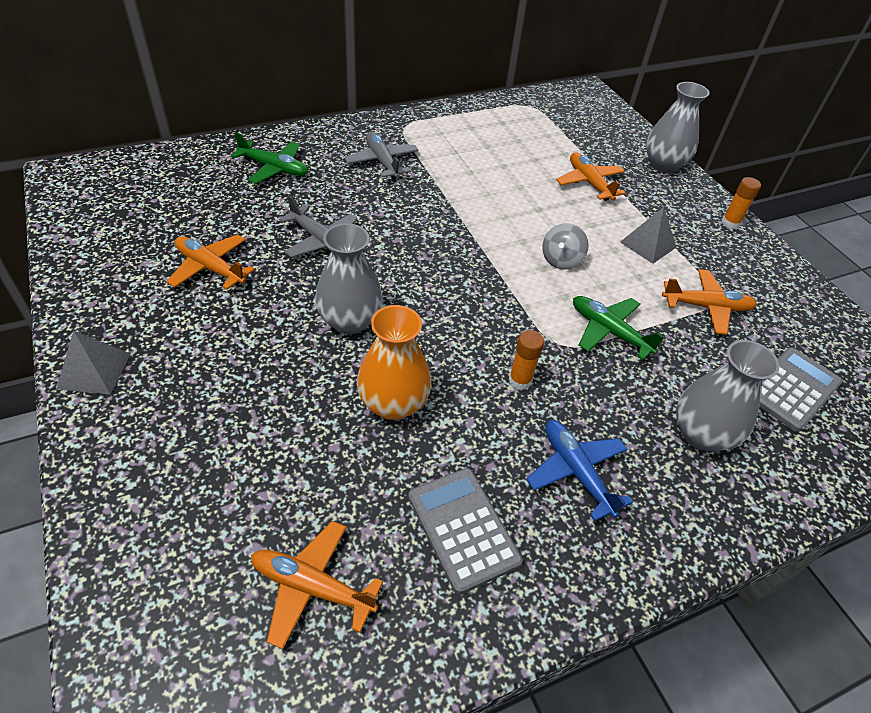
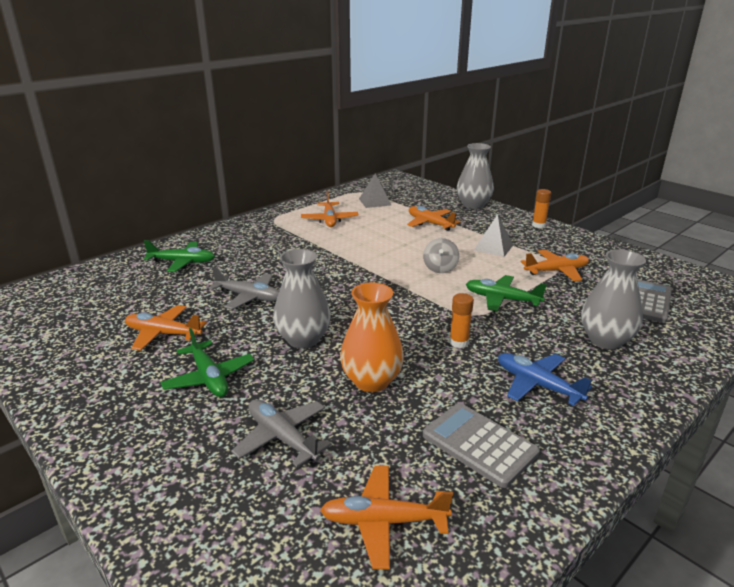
camera: 15 degrees left, 20 degrees down
(94, 371) = (92, 428): grey pyramid -> grey pyramid (374, 202)
(229, 343) = (209, 378): none -> green plane
(382, 162) = (269, 242): grey plane -> grey plane (282, 437)
(469, 145) = (329, 220): none -> orange plane

